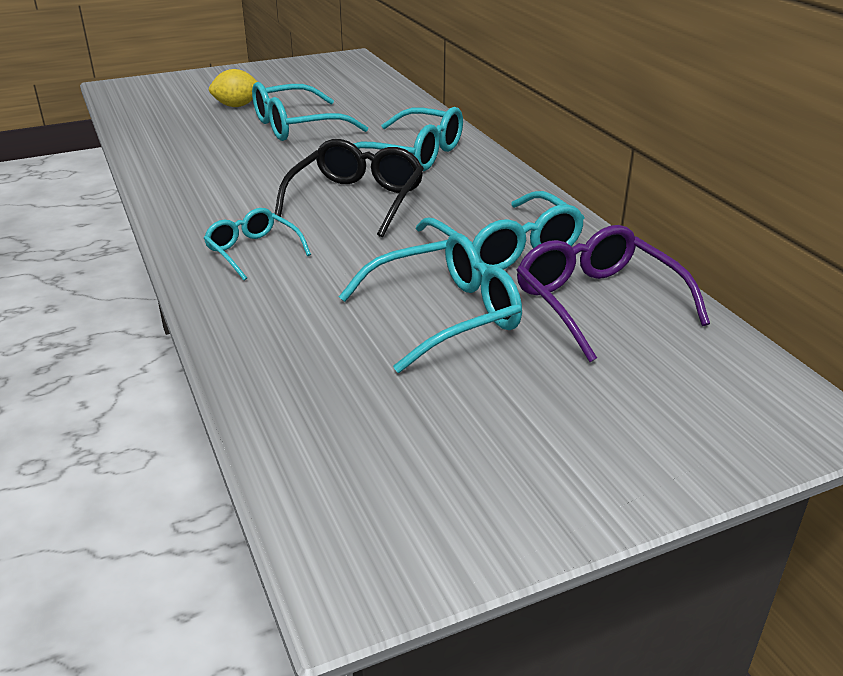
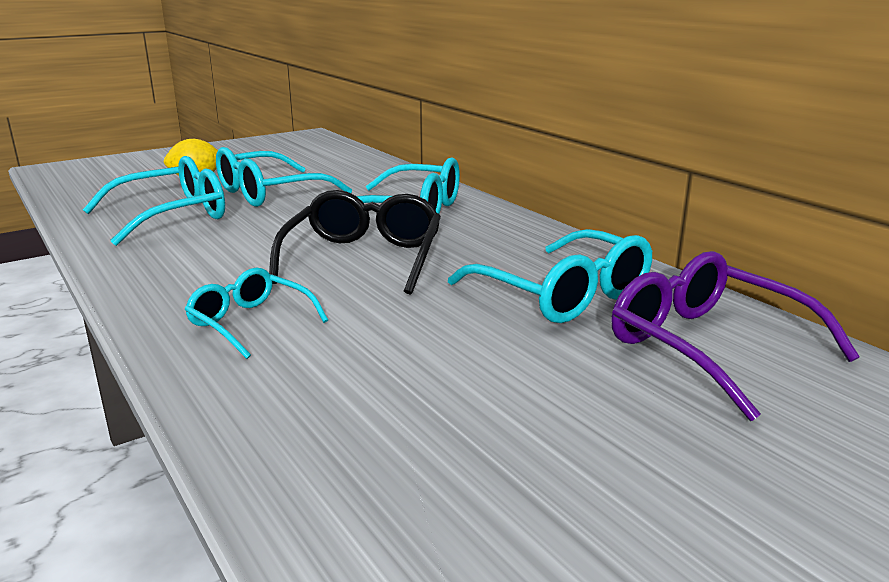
camera: 10 degrees left, 10 degrees down
(445, 315) = (531, 378): turquoise glasses -> turquoise glasses (172, 216)

